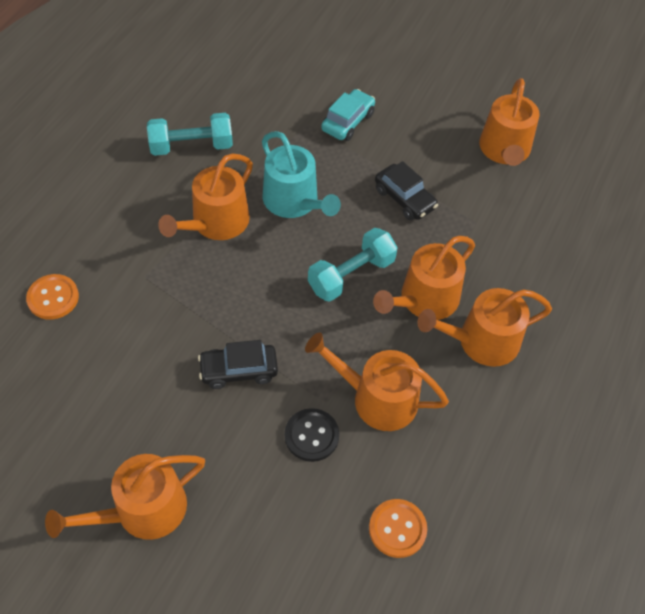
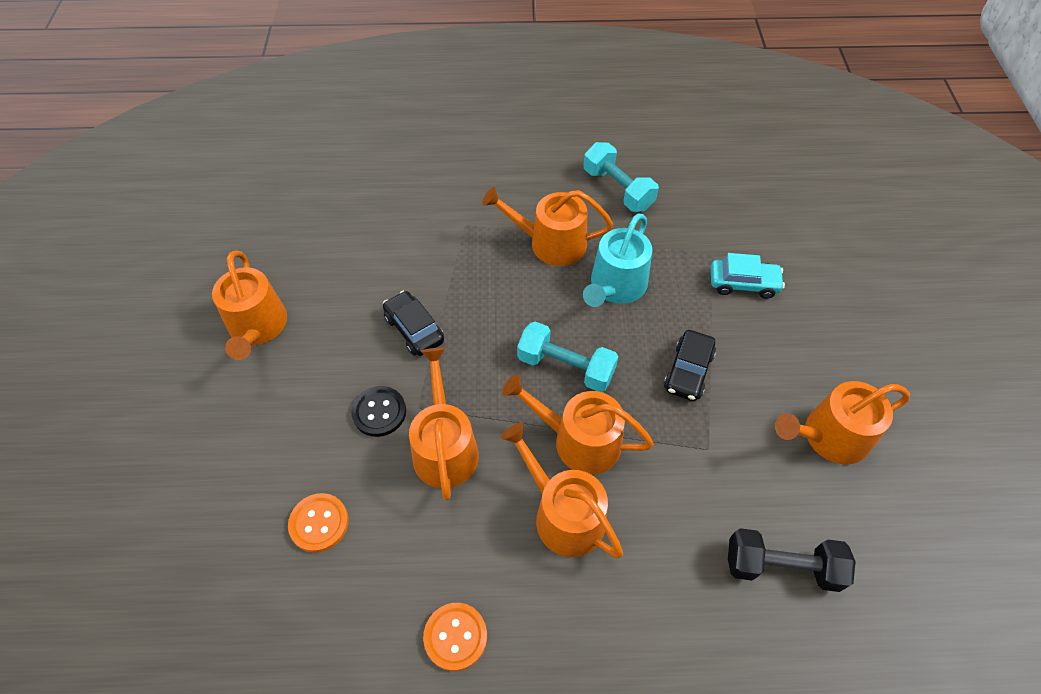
camera: 65 degrees right, 0 degrees up
(53, 298) = (411, 183): orange button -> orange button (455, 637)
(142, 510) = (257, 327): orange watering can -> orange watering can turned 135 degrees counterclockwise
(583, 232) = (781, 566): none -> black dumbbell

